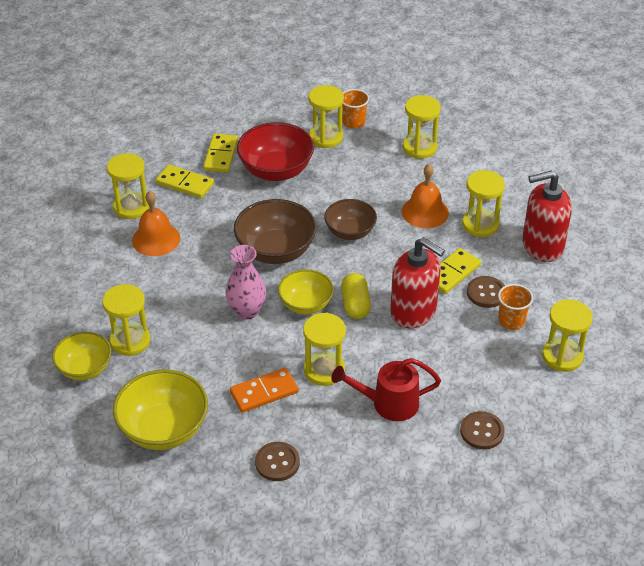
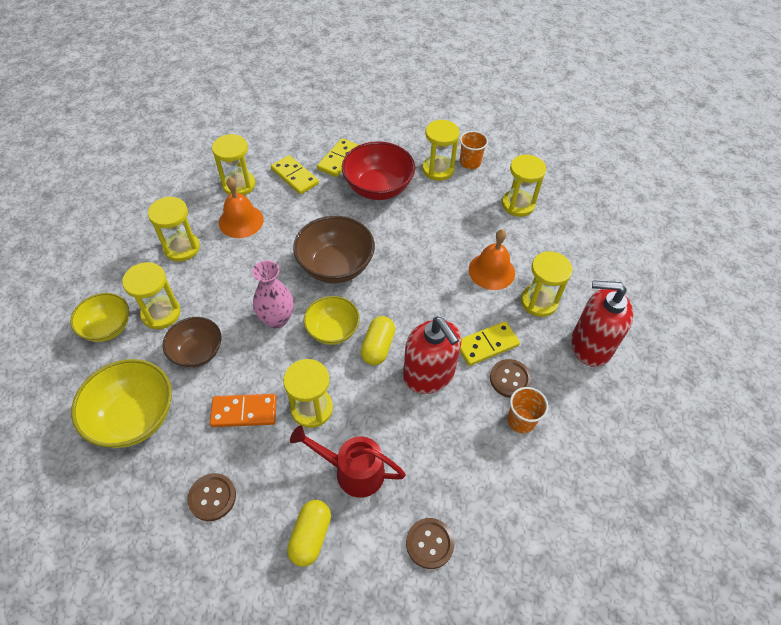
camera: 20 degrees right, 10 degrees up
(350, 232) = (412, 269): brown bowl -> brown bowl (197, 352)
(380, 460) = (310, 536): none -> yellow capsule
(562, 356) = (556, 483): yellow hourglass -> yellow hourglass (182, 248)

